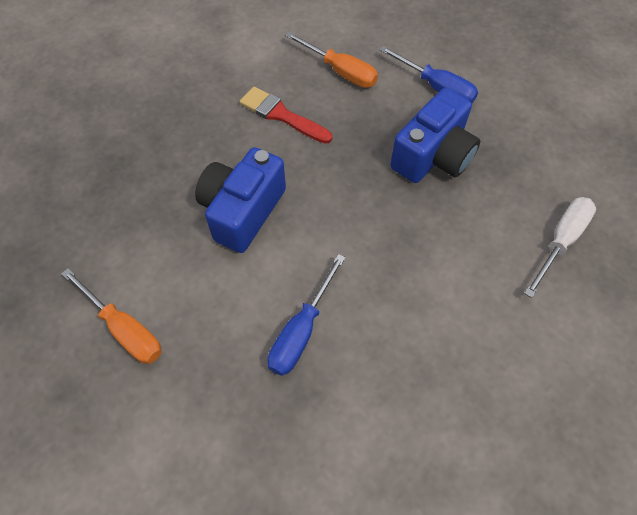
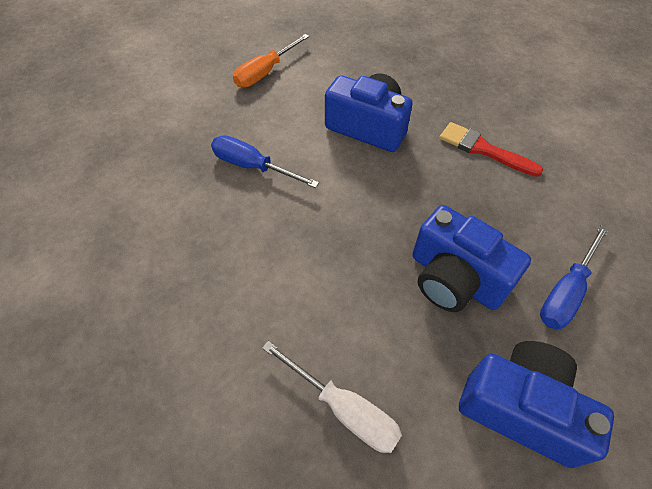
camera: 90 degrees right, 5 degrees down
(281, 115) = (483, 149): red brush -> red brush turned 90 degrees counterclockwise
(340, 71) = (560, 196): orange screwdriver -> none
(535, 131) = (520, 408): none -> blue camera

